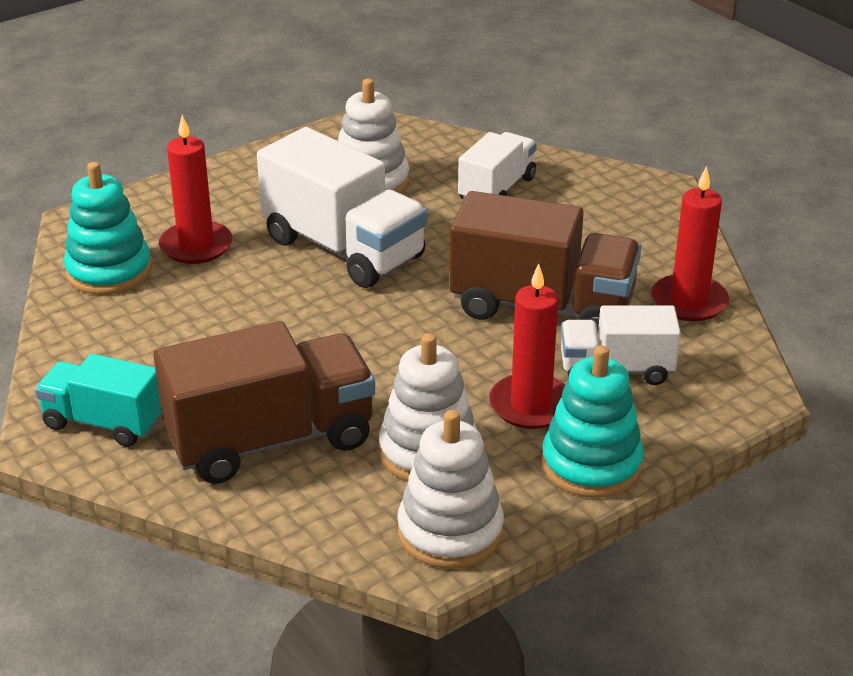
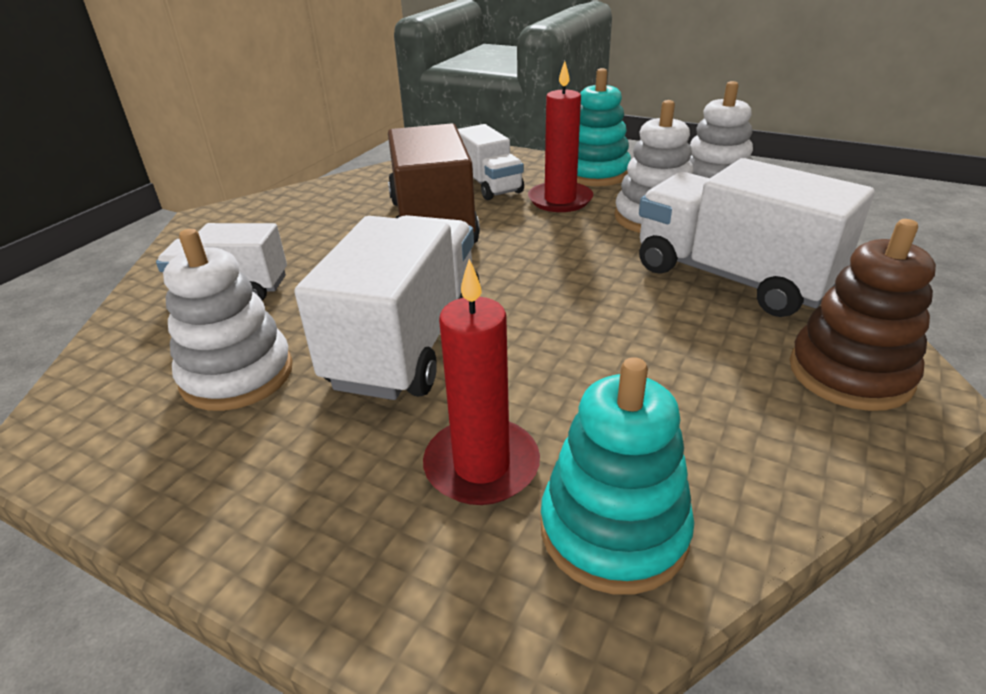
camera: 115 degrees left, 0 degrees up
(104, 422) = (849, 373): turquoise truck -> brown stacking toy
(270, 440) = (731, 277): brown truck -> white truck
(689, 302) = (384, 180): red candle -> none

